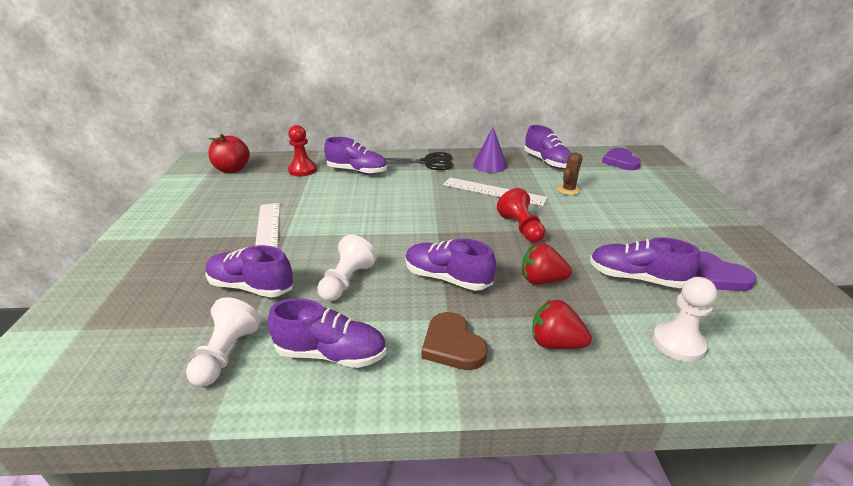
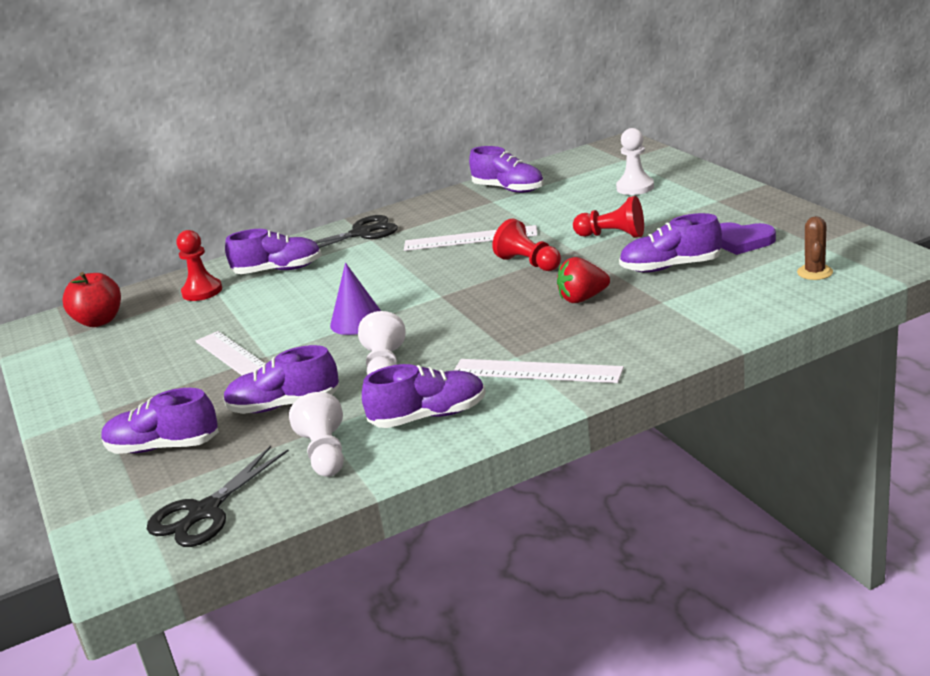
camera: 20 degrees left, 5 degrees down
(93, 373) = (204, 512): none -> black scissors
(447, 278) = (487, 328): purple shoe -> purple shoe (163, 447)
(452, 345) = (536, 371): brown heart -> white ruler
(490, 165) = (442, 213): purple cone -> purple cone (357, 321)
(555, 343) = (627, 337): red strawberry -> none
(568, 190) = (554, 211): brown cactus -> brown cactus (814, 272)
(602, 227) = (612, 235): none -> red pawn
(620, 161) = (593, 163): purple heart -> none
(678, 343) = (730, 301): white pawn -> white pawn (635, 187)

